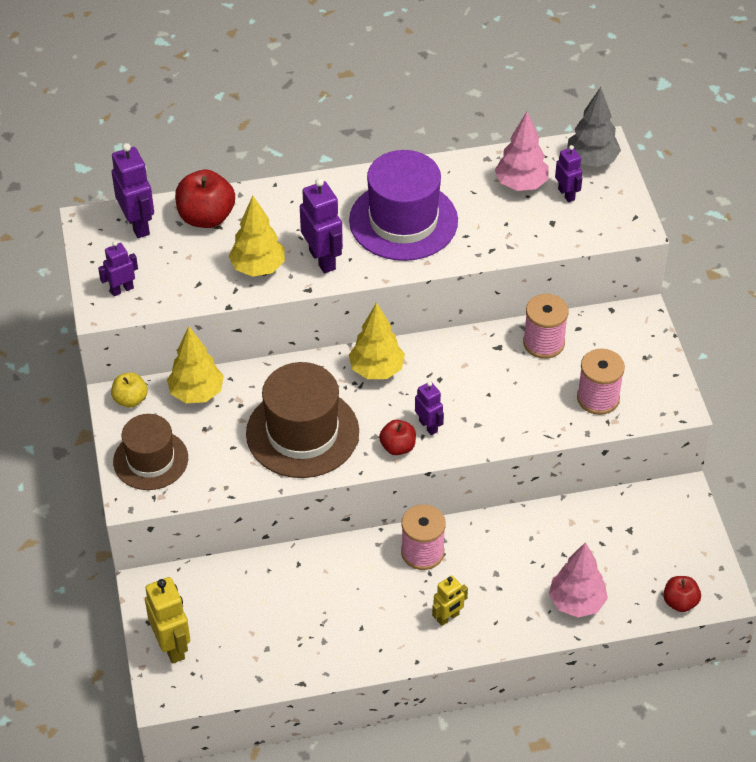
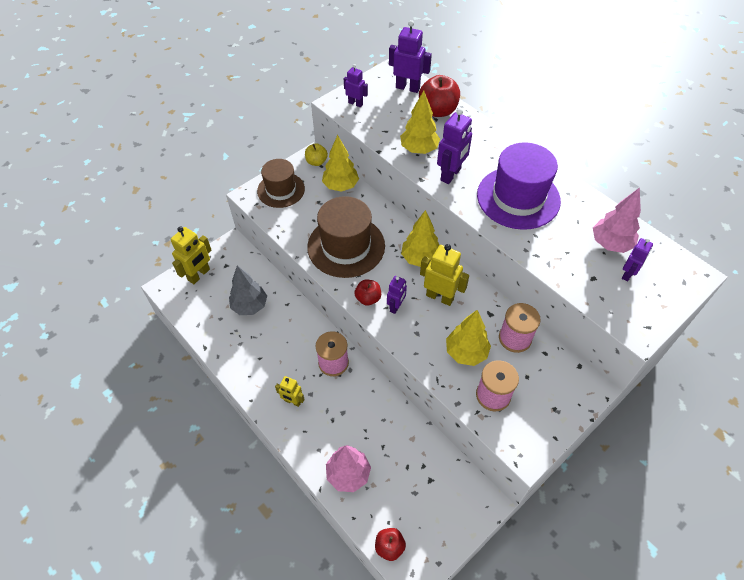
camera: 60 degrees right, 5 degrees up
(138, 225) = (408, 88): purple robot -> purple robot turned 105 degrees counterclockwise
(444, 379) = (440, 297): none -> yellow robot
(532, 394) = (466, 352): none -> yellow tree
(592, 160) = (675, 274): grey tree -> grey tree (250, 306)

